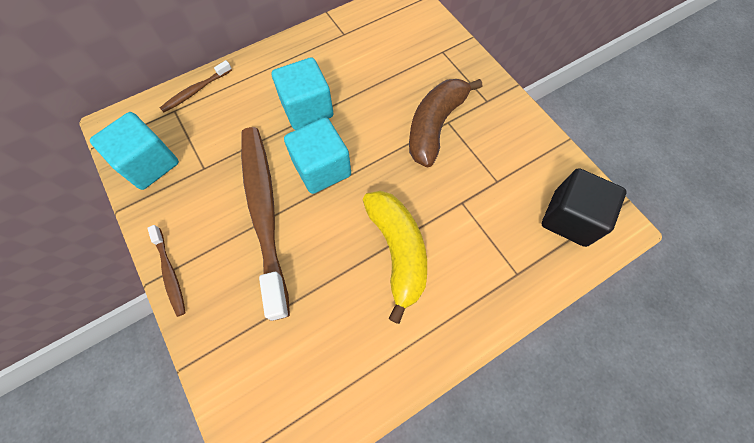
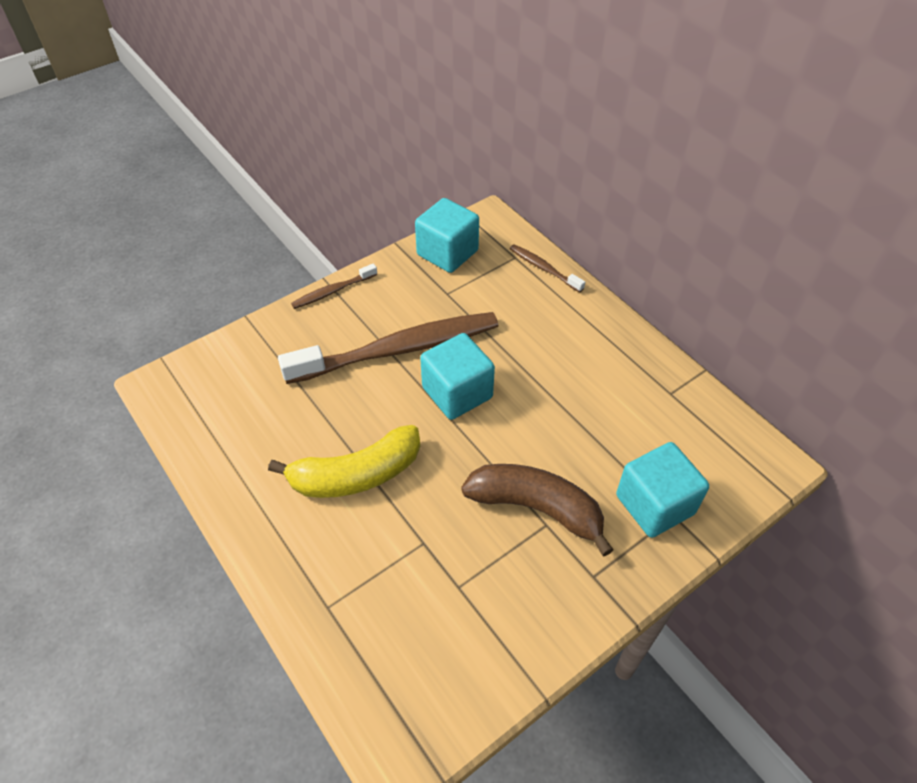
camera: 85 degrees right, 15 degrees down
(307, 109) = (538, 369): turquoise cube -> turquoise cube (654, 504)
(569, 218) = (407, 682): black cube -> none

